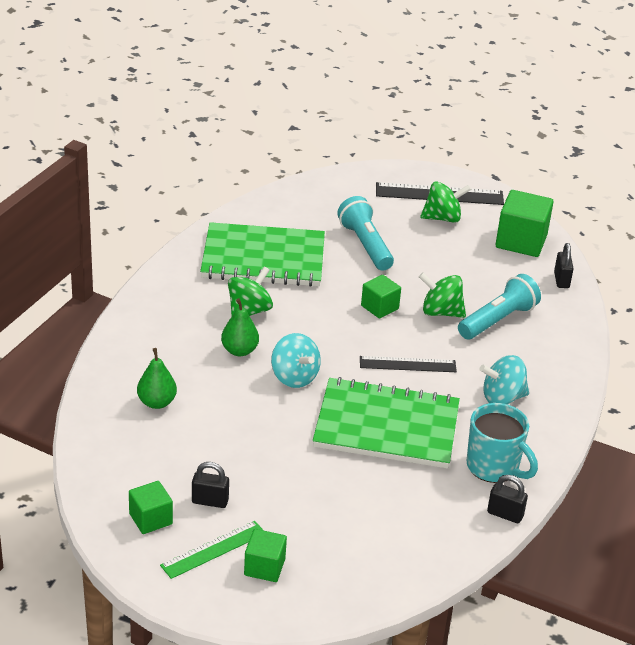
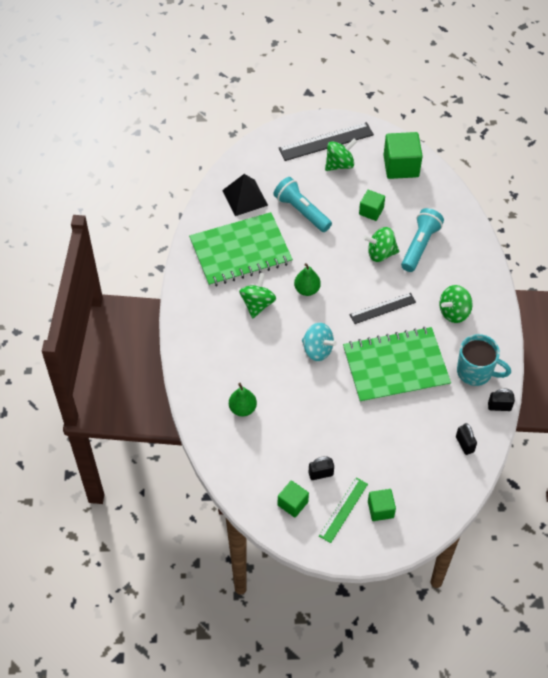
camera: 20 degrees left, 20 degrees up
(239, 351) = (270, 341): green pear -> green pear (307, 289)
(303, 213) = (245, 197): none -> black pyramid
(379, 307) = (340, 265): green cube -> green cube (371, 211)
(502, 398) = (454, 312): turquoise spinning top -> green spinning top
(561, 280) = (443, 192): black padlock -> black padlock (464, 444)

